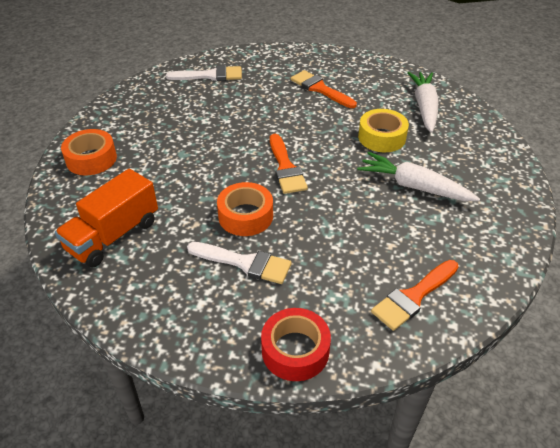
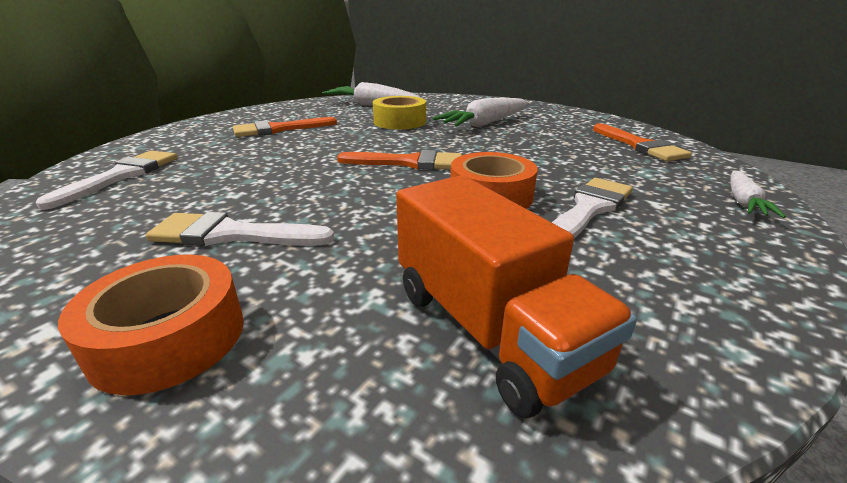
camera: 70 degrees left, 15 degrees down
(162, 140) = (232, 234): none -> white brush
(295, 350) = (743, 202): red tape -> white carrot

